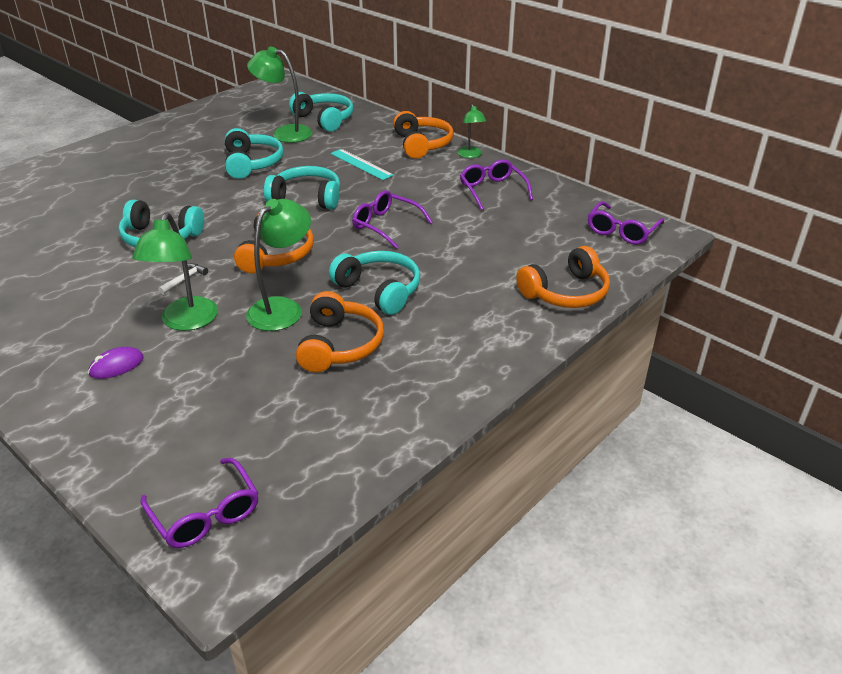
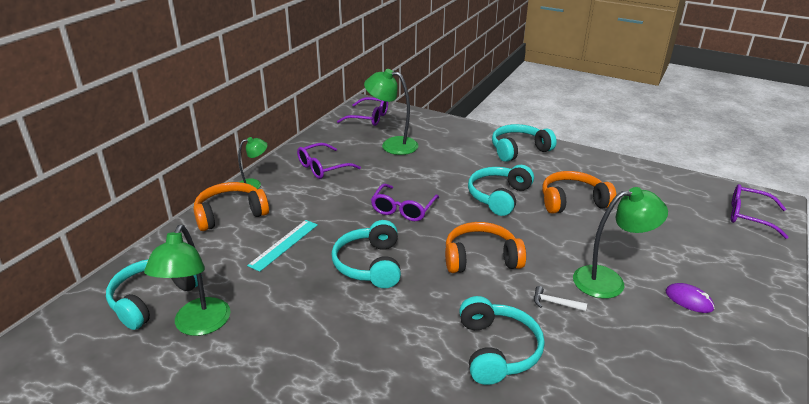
camera: 105 degrees left, 5 degrees down
(205, 514) = (749, 216): purple glasses -> purple glasses turned 105 degrees counterclockwise
(252, 163) = (295, 330): turquoise headphones -> turquoise headphones (519, 150)
(282, 308) = (552, 235): green lamp -> green lamp (392, 145)
(566, 292) = (455, 132): orange headphones -> none

